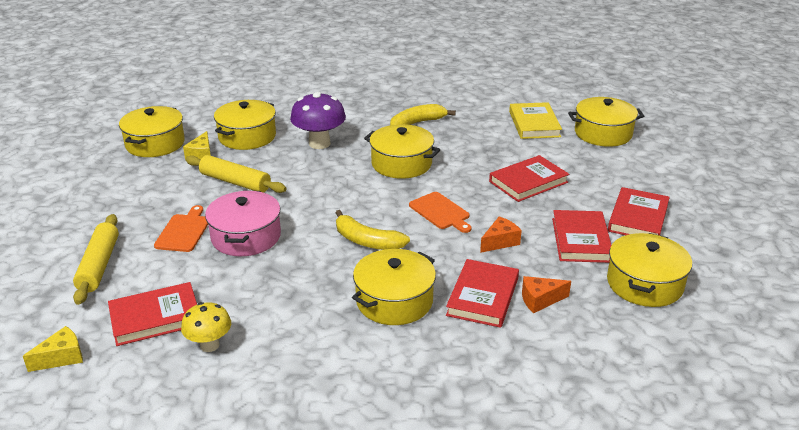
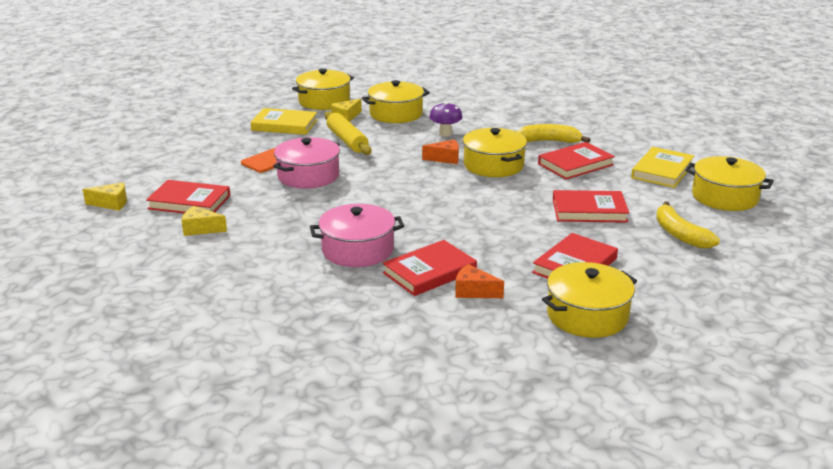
camera: 35 degrees right, 5 degrees down
(99, 265) = (195, 162): yellow rolling pin -> none
(147, 185) = (284, 125): none -> yellow book
(209, 345) = (200, 229): yellow mushroom -> yellow cheese
(319, 143) = (445, 133): purple mushroom -> purple mushroom, size x0.63
(367, 241) = (391, 207): yellow banana -> yellow banana (680, 234)
(394, 301) = (357, 250): yellow pot -> pink pot
(440, 212) = (478, 207): orange cutting board -> none
(500, 242) = (499, 242): orange cheese -> orange cheese (445, 159)
(638, 218) = (658, 269): red book -> red book (575, 164)

